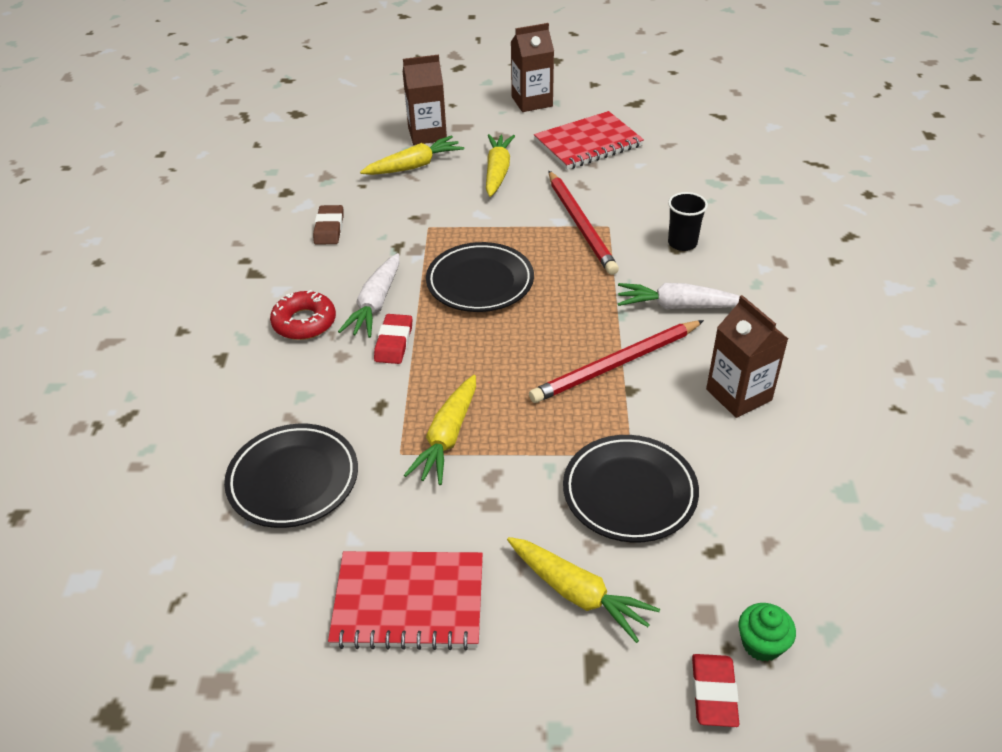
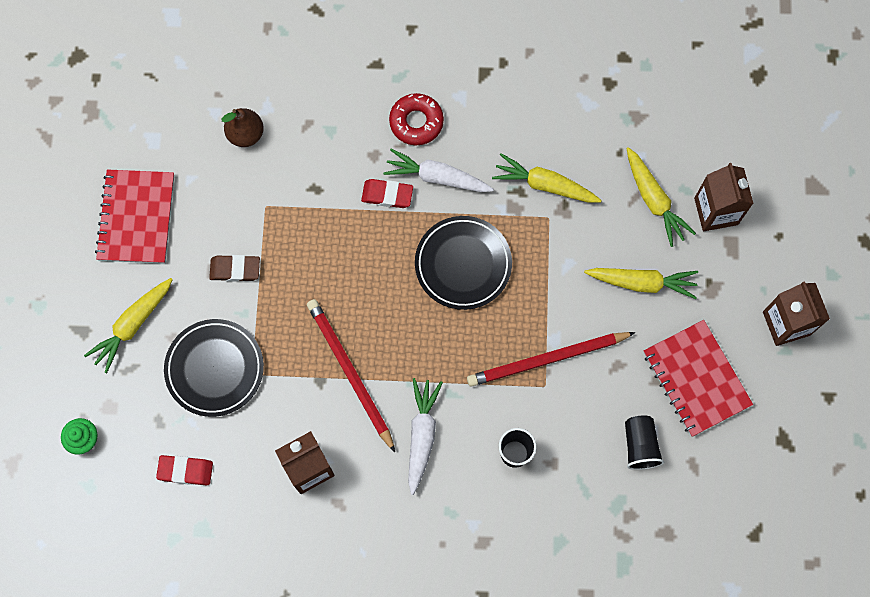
camera: 90 degrees right, 30 degrees up
(293, 480) = (246, 134): black plate -> brown pear
(329, 228) = (548, 129): brown eraser -> brown eraser (235, 269)
(447, 437) = (278, 239): yellow carrot -> yellow carrot (544, 185)
(656, 171) = (640, 445): none -> black cup
(713, 693) = (53, 402): red eraser -> red eraser (185, 471)

